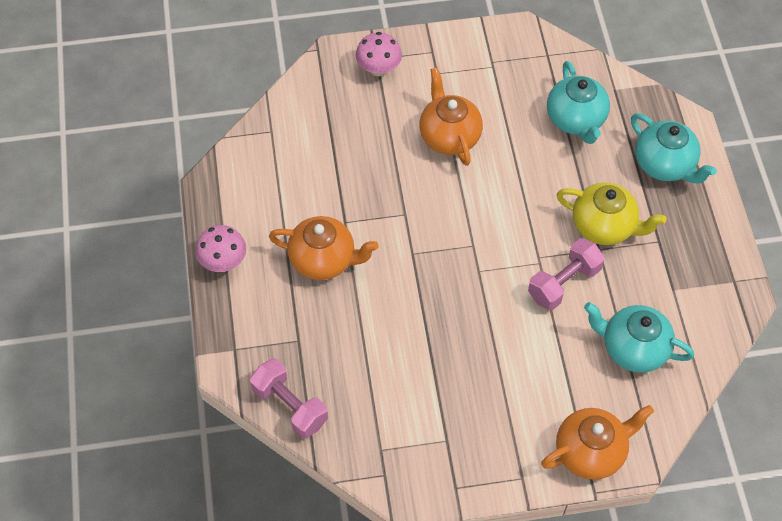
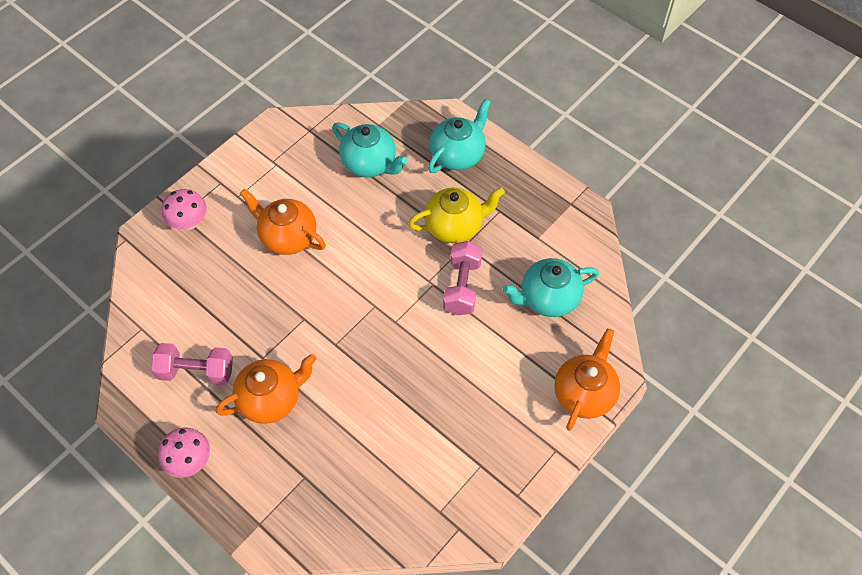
camera: 40 degrees left, 0 degrees up
(290, 406) = (342, 533): pink dumbbell -> pink dumbbell (196, 371)
(665, 165) = (458, 155): turquoise teapot -> turquoise teapot turned 60 degrees counterclockwise

